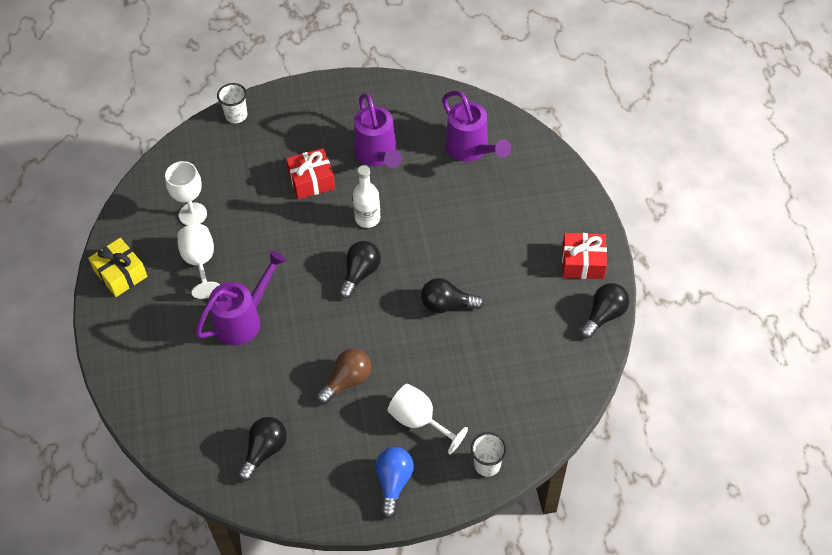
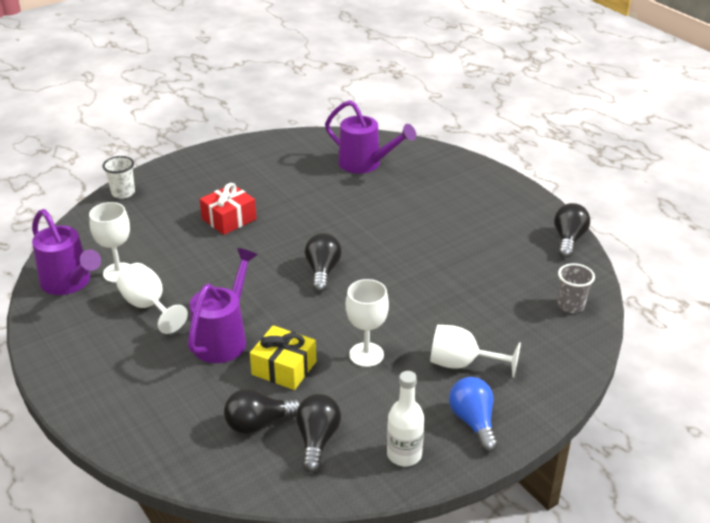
camera: 25 degrees left, 20 degrees down
(120, 274) = (62, 339): yellow gift -> yellow gift (284, 368)
(347, 381) = (366, 354): brown light bulb -> white goblet
(367, 218) = (302, 231): white bottle -> white bottle (404, 454)
(377, 154) = (281, 187): purple watering can -> purple watering can (69, 283)
(447, 305) = (423, 271): black light bulb -> black light bulb (258, 423)
(487, 464) = (553, 377): white cup -> none
(553, 394) = (570, 305): none -> grey cup
(582, 262) = (521, 210): red gift -> none

